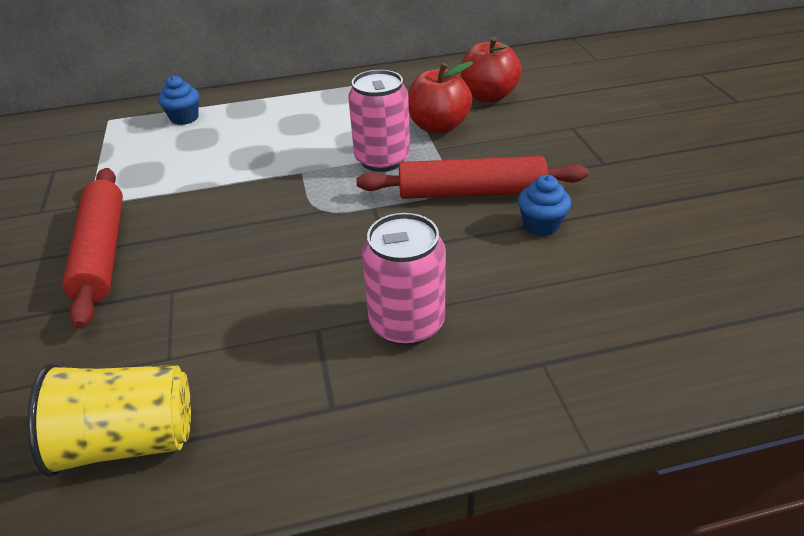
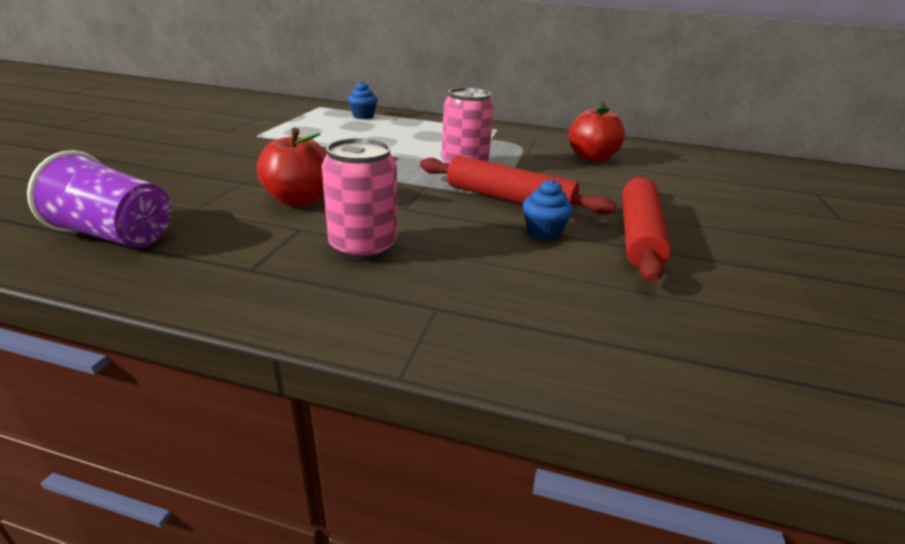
camera: 25 degrees right, 10 degrees down
(102, 252) = (232, 155): red rolling pin -> red rolling pin (639, 235)
(129, 440) = (117, 235): yellow cup -> purple cup
(438, 126) = (529, 161): red apple -> red apple (299, 200)

